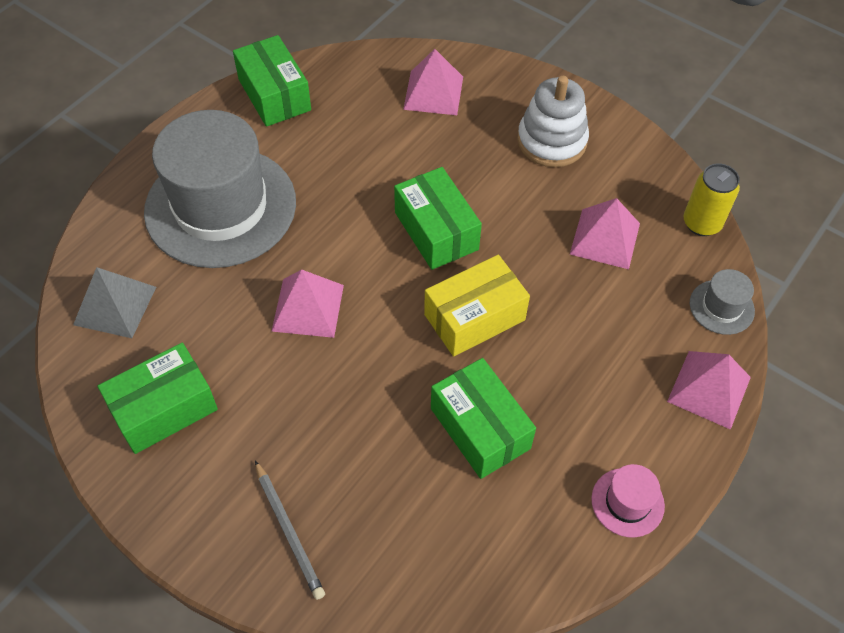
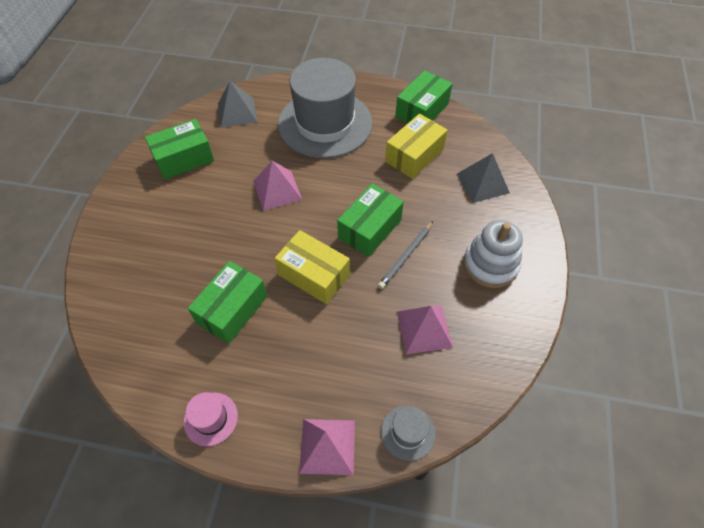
camera: 65 degrees right, 0 degrees up
(164, 409) = (184, 159): green box -> green box turned 60 degrees counterclockwise
(289, 531) = (129, 242): grey pencil -> grey pencil (406, 256)
(347, 136) = (414, 156): none -> yellow box
(433, 92) = (483, 183): pink pyramid -> grey pyramid
(701, 223) = (480, 392): yellow can -> none

